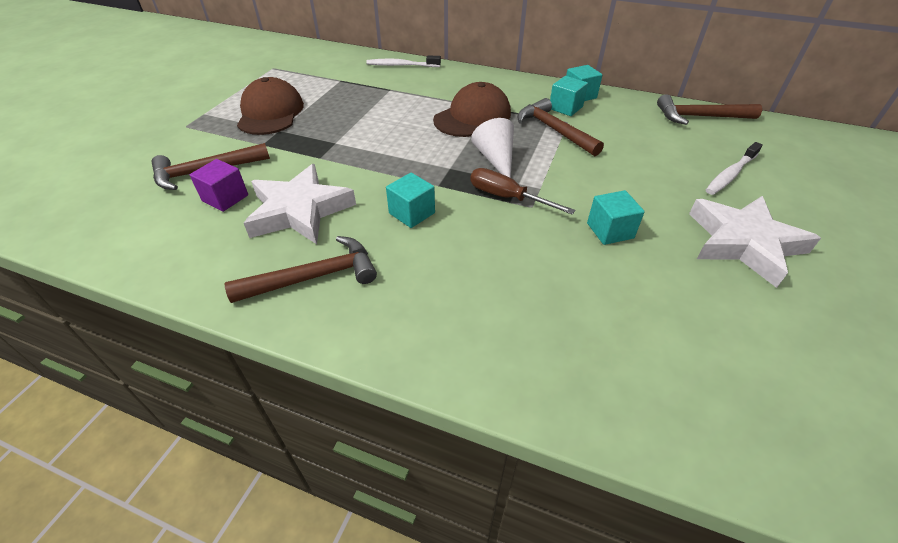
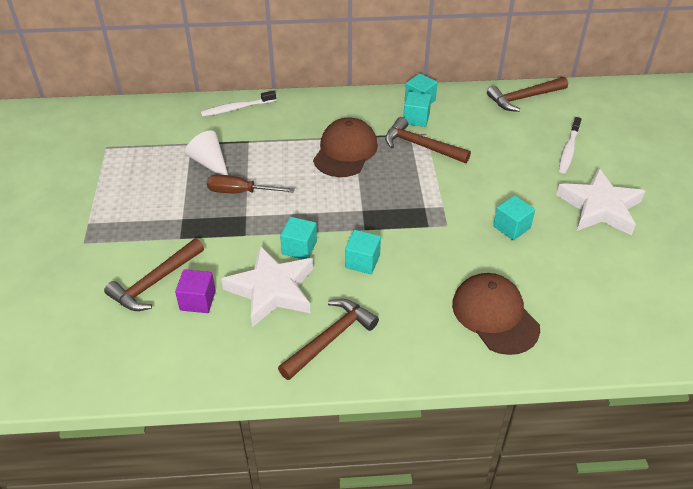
camera: 25 degrees left, 0 degrees up
(270, 113) = (156, 202): brown cap -> brown cap (495, 315)
(359, 182) = (299, 248): none -> turquoise cube
(496, 159) = (393, 190): white cone -> white cone (210, 163)
(507, 197) = (424, 223): brown screwdriver -> brown screwdriver (240, 192)

